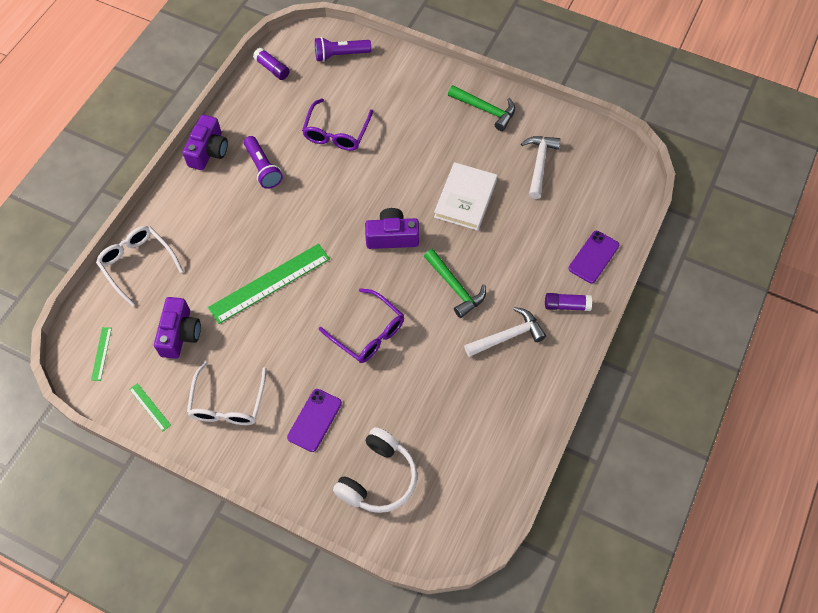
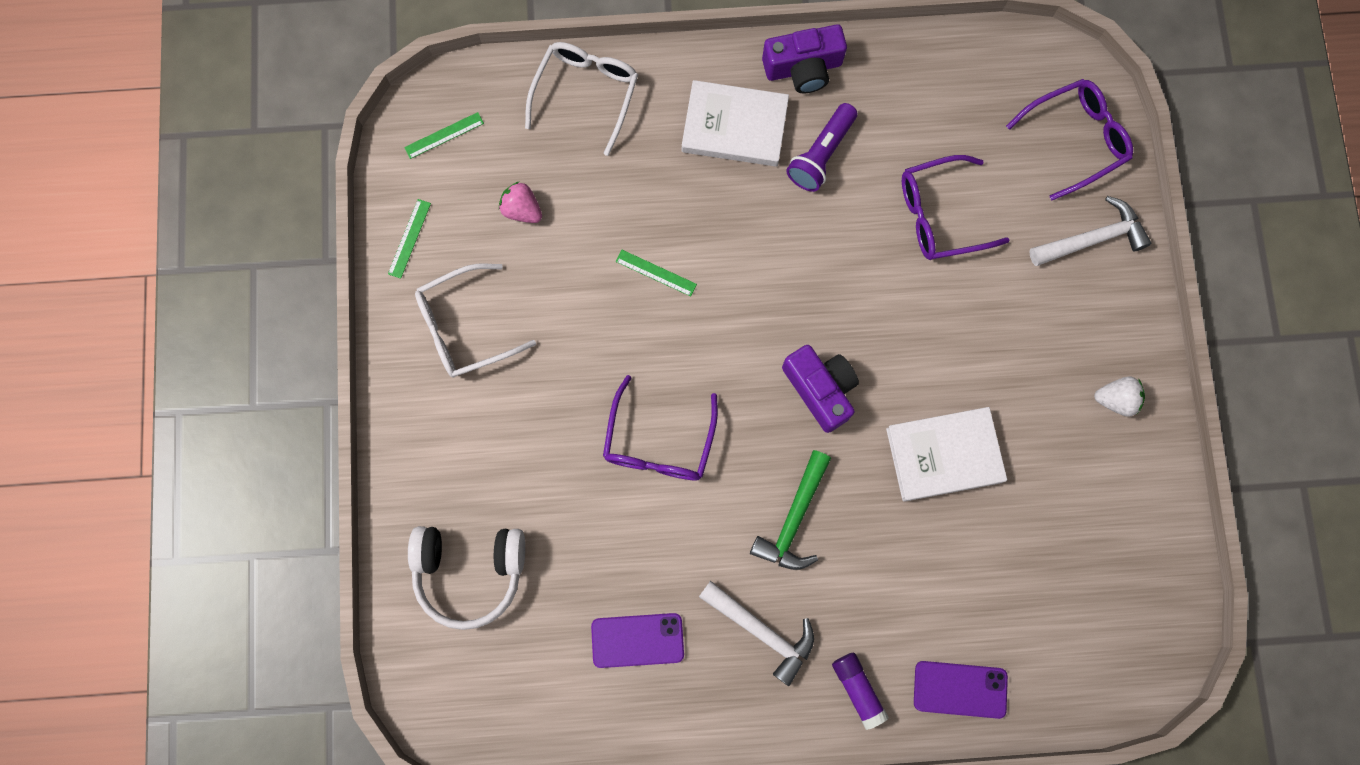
camera: 60 degrees right, 15 degrees up
(180, 334) = (522, 210): purple camera -> pink strawberry
(215, 200) = (734, 126): none -> white book
(269, 283) = (656, 272): green ruler -> green ruler, size x0.43
(272, 68) = (990, 62): purple glue stick -> none
(314, 420) = (502, 447): purple phone -> purple phone (637, 640)
(340, 55) = (1076, 139): purple flashlight -> purple glasses
(485, 110) = (1115, 399): green hammer -> white strawberry
(539, 164) = (1070, 529): white hammer -> white hammer (1092, 239)

